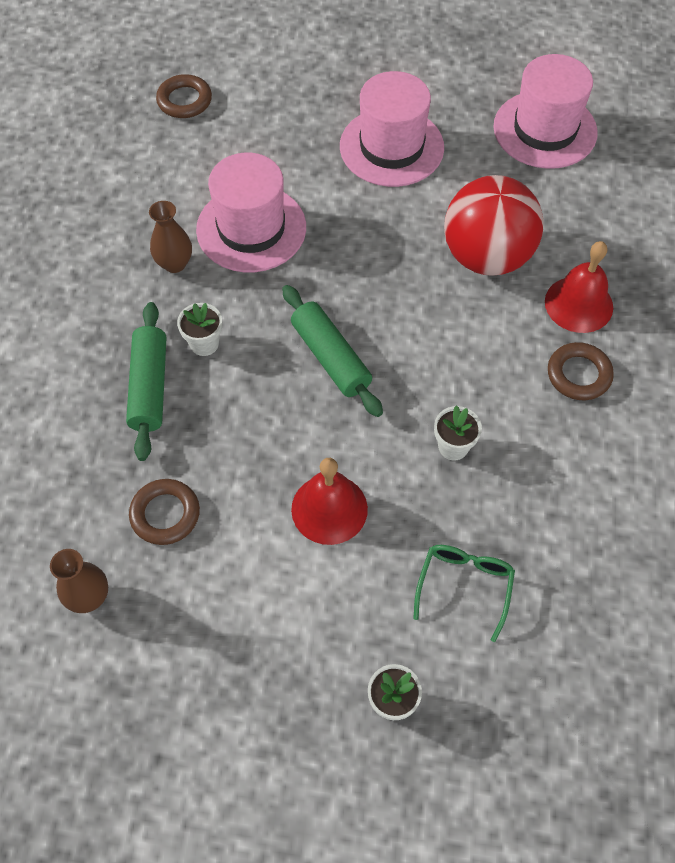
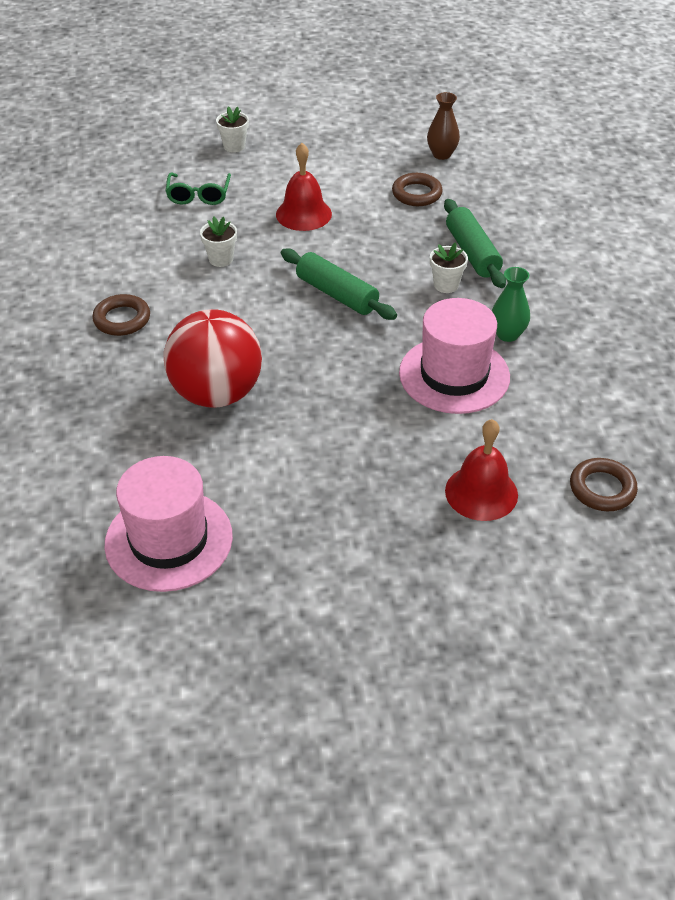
camera: 165 degrees right, 15 degrees down
(174, 263) = (507, 334): brown vase -> green vase
(391, 147) = (344, 482): pink hat -> none
(578, 304) = (123, 370): red bell -> red bell (481, 492)

